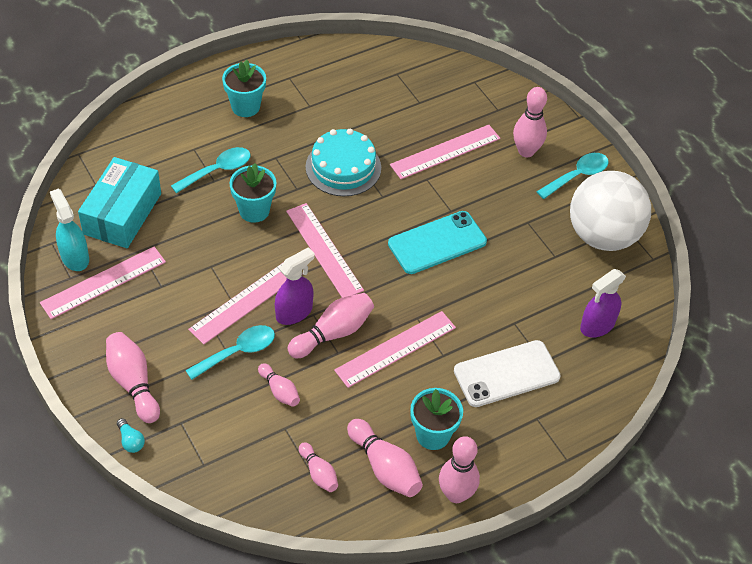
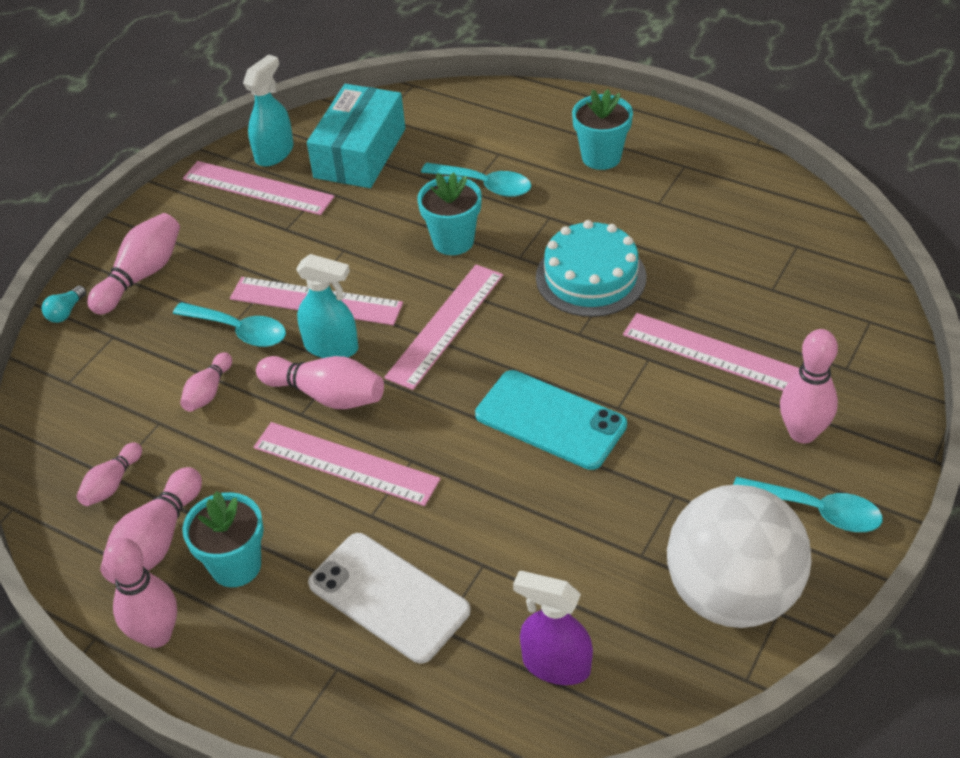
camera: 65 degrees right, 5 degrees down
(122, 214) = (360, 153): turquoise box -> turquoise box turned 60 degrees counterclockwise
(294, 312) = (331, 347): purple spray bottle -> turquoise spray bottle

